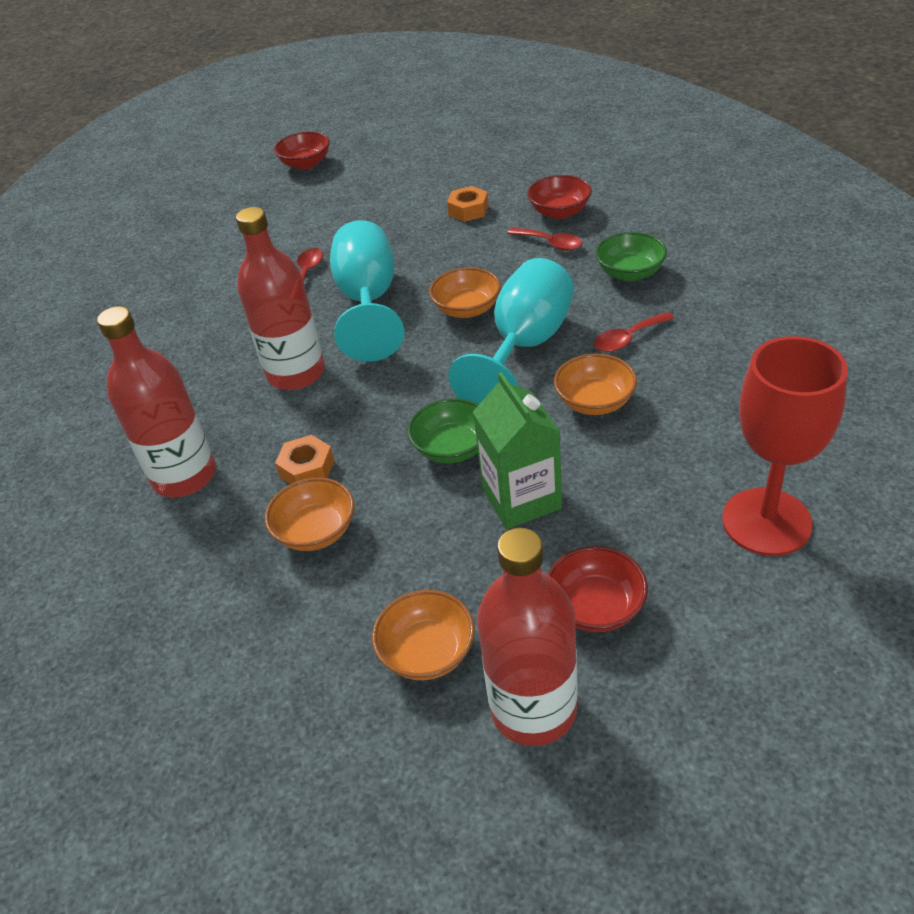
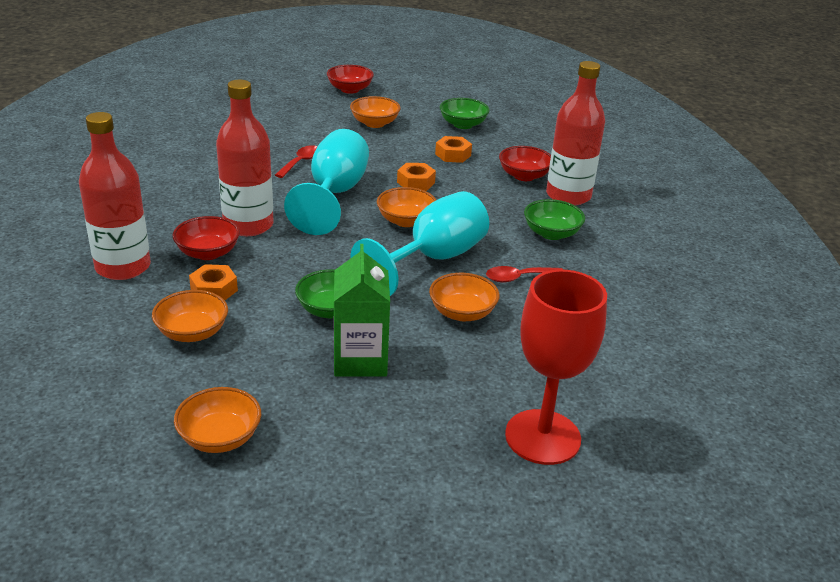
camera: 10 degrees right, 10 degrees down
(359, 198) = (374, 123): none -> orange bowl
(449, 258) = (415, 182): none -> orange nut
(457, 169) = (463, 124): none -> green bowl
(533, 709) = (273, 502): red bottle -> red bottle (568, 196)
(550, 243) = (501, 195): red spoon -> none
(596, 607) = (367, 450): red bowl -> red bowl (208, 253)

